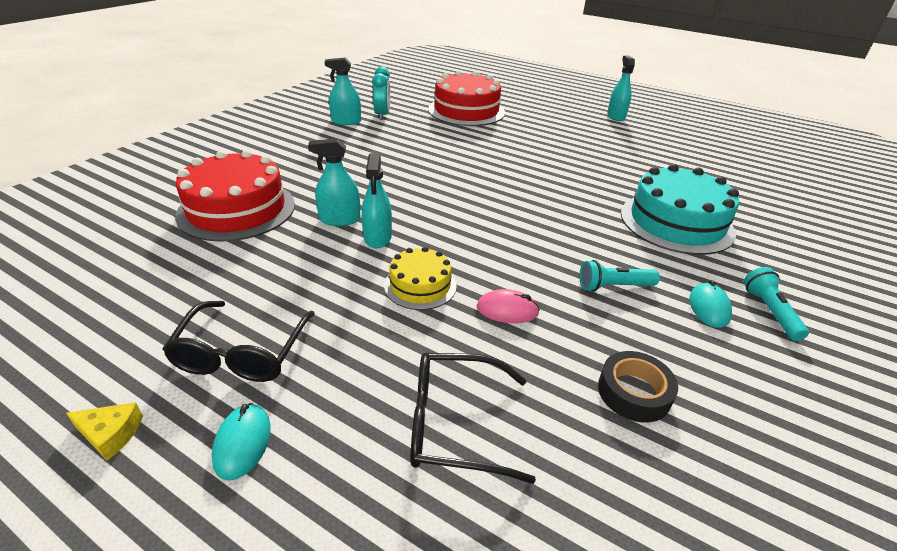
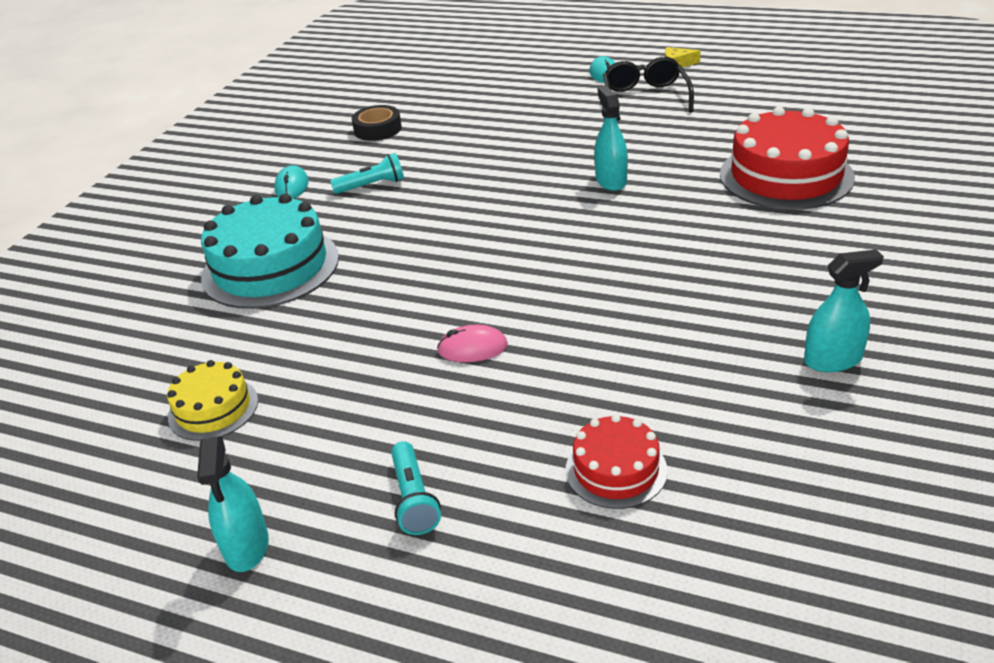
camera: 175 degrees right, 0 degrees up
(339, 219) = (665, 189): turquoise spray bottle -> none
(382, 115) = (784, 400): turquoise clock -> none
(420, 285) = (546, 153): yellow cake -> yellow cake (213, 409)
(455, 424) = (491, 99): black glasses -> none
(466, 111) = (616, 470): red cake -> red cake, size x0.54
(507, 310) = (467, 152): pink mouse -> pink mouse (472, 348)
(769, 311) = (238, 194): turquoise flashlight -> turquoise flashlight (414, 499)

